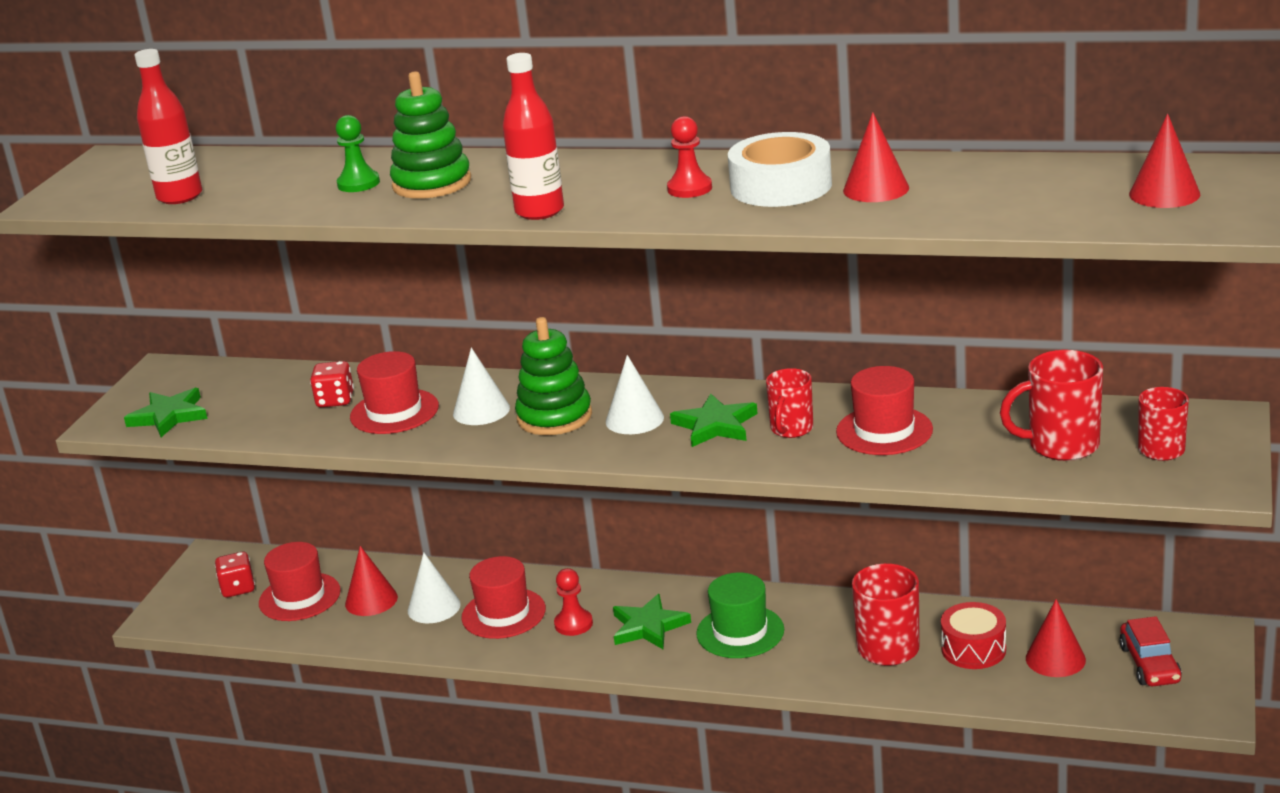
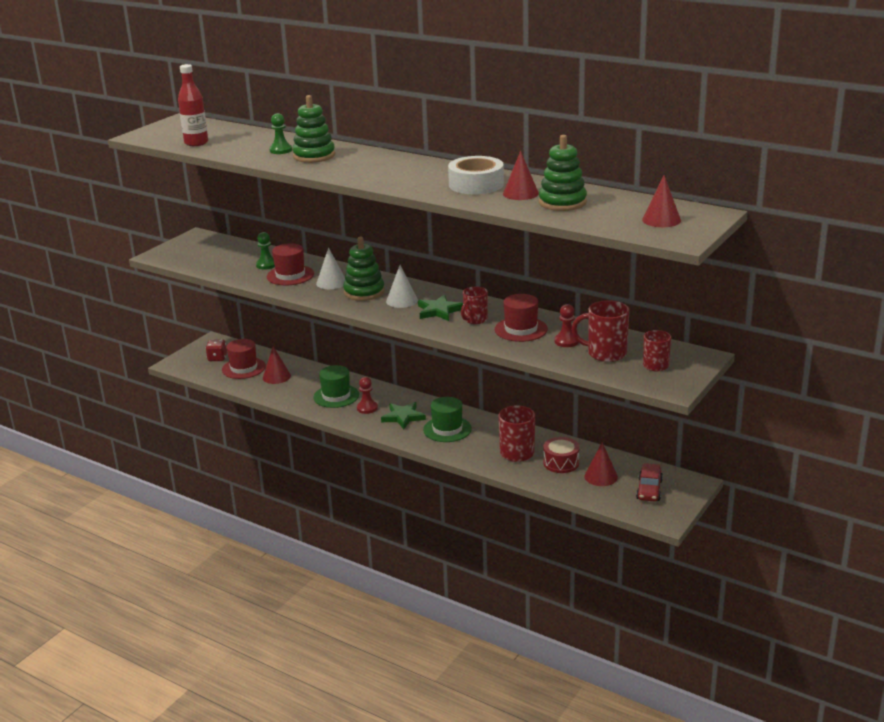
camera: 15 degrees right, 0 degrees up
(169, 416) = (186, 258): green star -> none
(335, 400) = (266, 265): red dice -> green pawn
(434, 607) = (304, 386): white cone -> none
(503, 613) = (336, 396): red hat -> green hat
(539, 211) = (351, 177): red bottle -> none
(689, 188) = (431, 178): red pawn -> red pawn (566, 341)
(965, 193) = (562, 202): none -> green stacking toy

